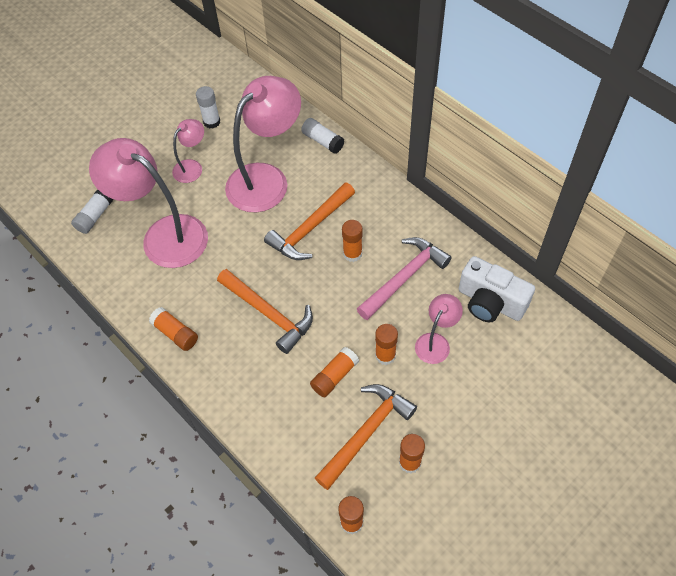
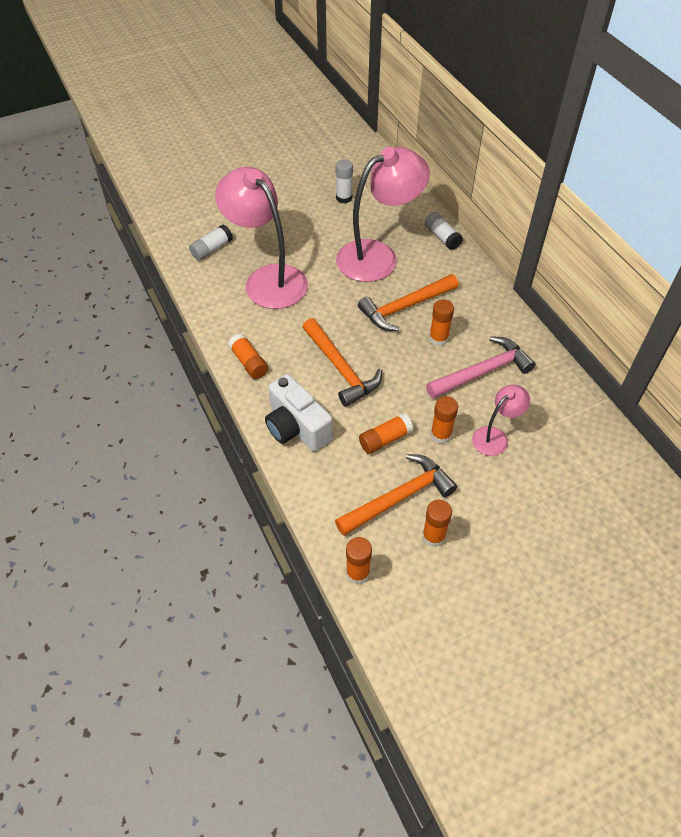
camera: 15 degrees right, 5 degrees down
(192, 167) = (313, 230): pink lamp -> none
(490, 302) = (562, 416): white camera -> white camera (296, 427)

